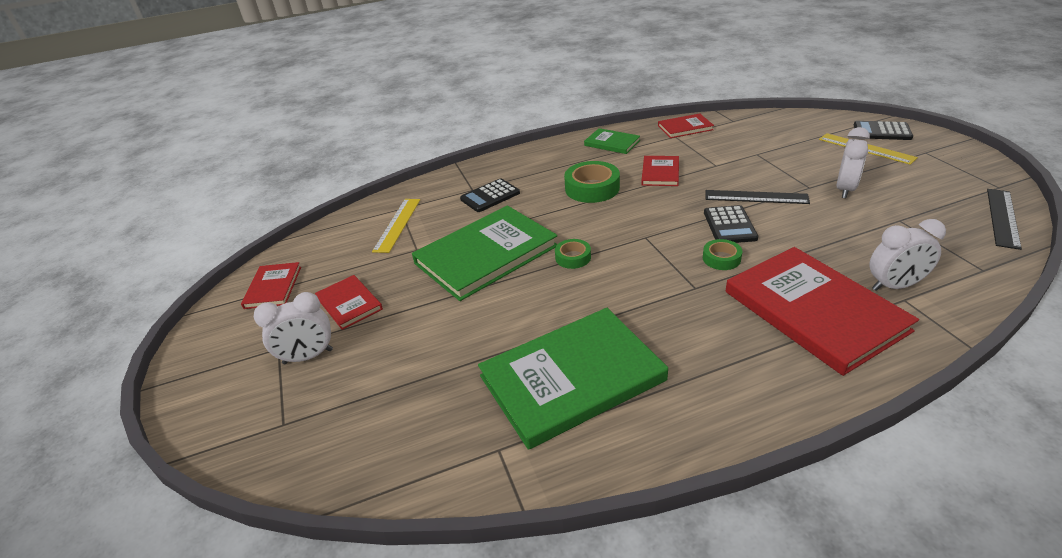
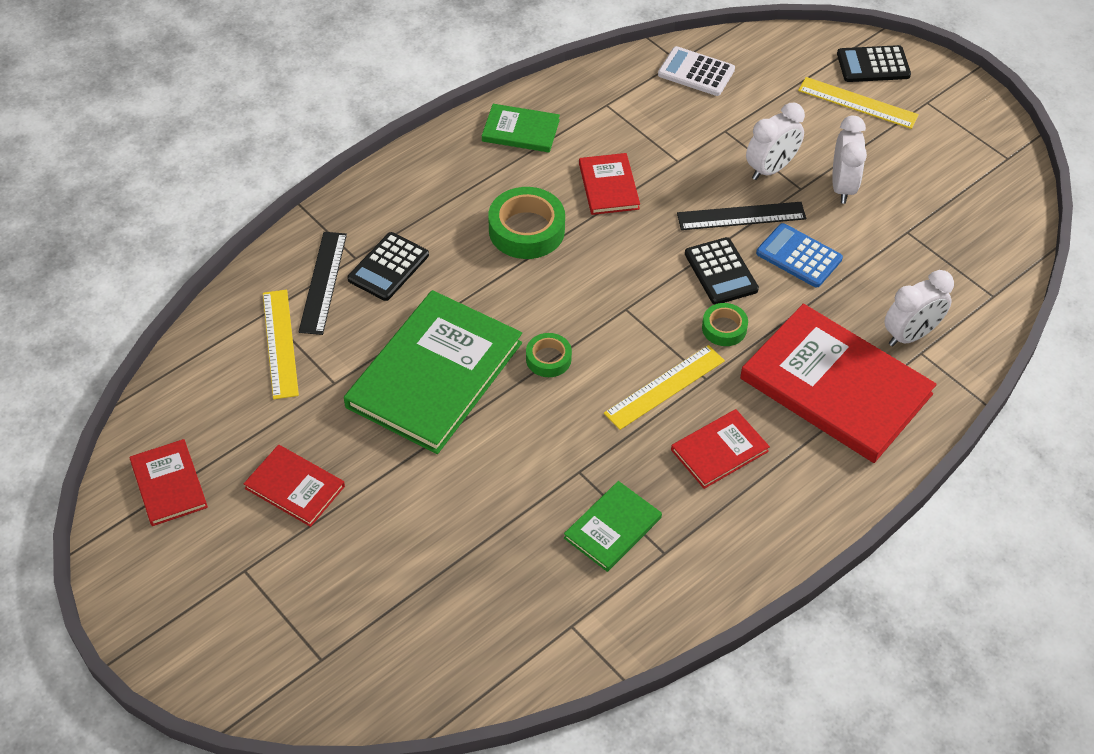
camera: 25 degrees left, 15 degrees up
(308, 357) = (292, 572): white clock -> white clock (770, 169)
(572, 378) = (612, 528): green book -> green book, size x0.49
(658, 288) = (665, 387): none -> yellow ruler
(685, 128) = (615, 84): red book -> red book (719, 450)
(744, 126) = (696, 72): none -> white calculator
(798, 224) = (799, 256): none -> blue calculator
(1002, 217) = (1011, 210): black ruler -> black ruler (323, 282)

